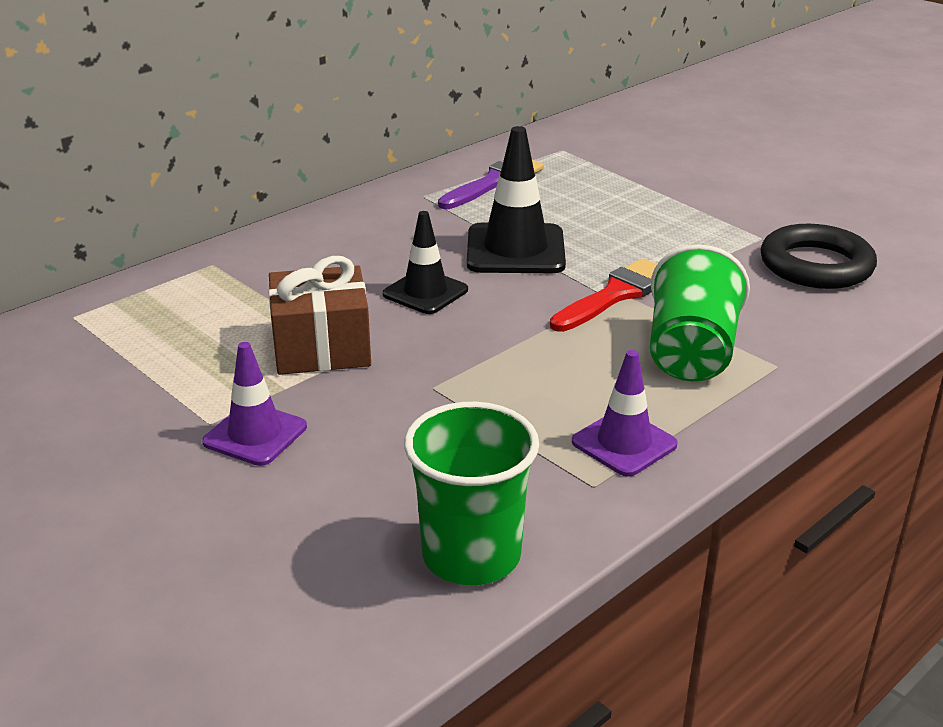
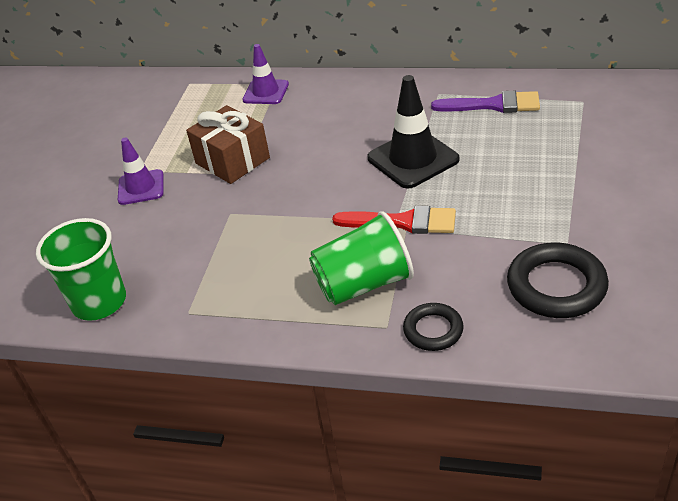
camera: 60 degrees right, 10 degrees up
(425, 292) = (324, 158): black traffic cone -> none
(624, 443) = (238, 304): purple traffic cone -> purple traffic cone (266, 92)
(811, 344) = (433, 330): none -> black ring

